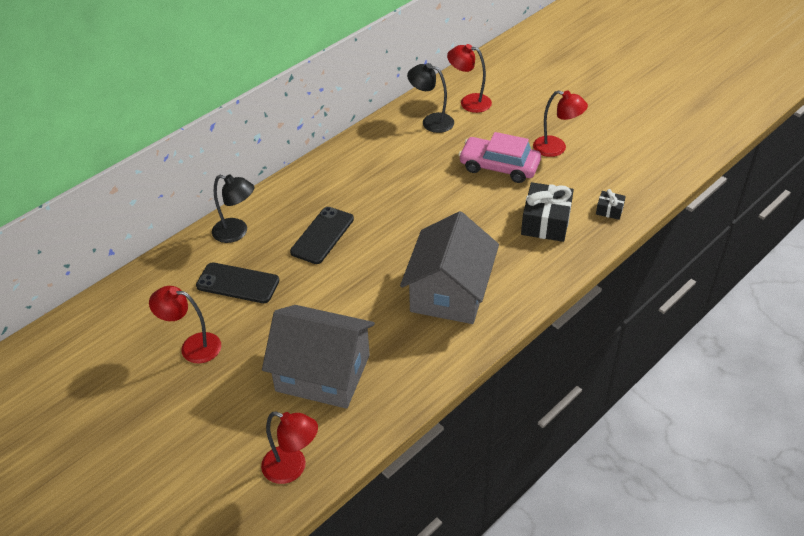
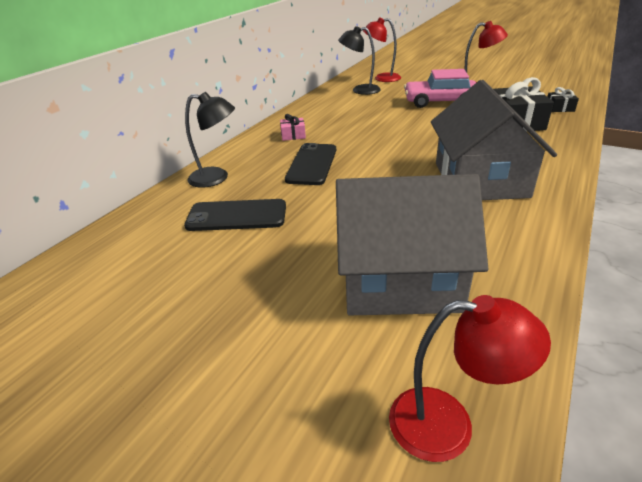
camera: 15 degrees left, 10 degrees down
(192, 346) = (201, 289): red lamp -> none
(325, 187) = (293, 135): none -> pink gift

